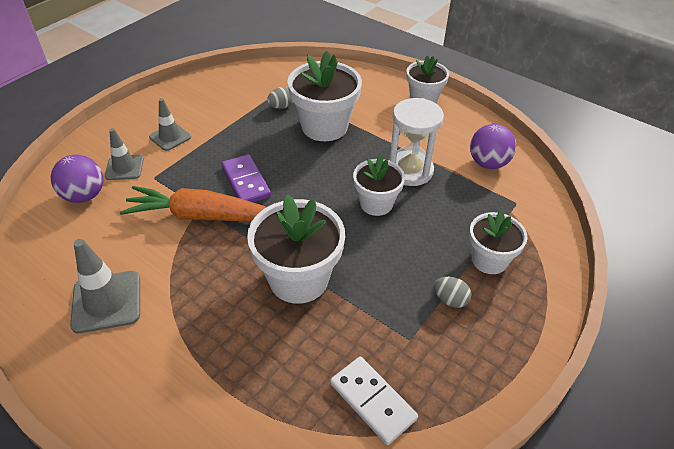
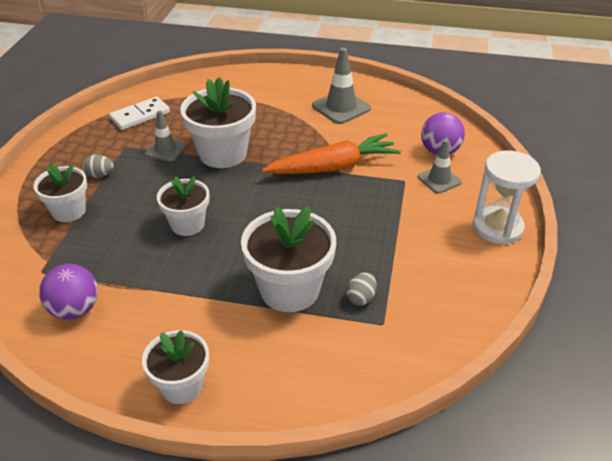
camera: 155 degrees right, 5 degrees down
(170, 137) = (436, 219): grey traffic cone -> grey traffic cone (165, 150)
(246, 182) = (322, 203): purple domino -> none
(373, 401) = (140, 116): white domino -> white domino turned 60 degrees counterclockwise
(410, 170) = (165, 269): white hourglass -> white hourglass (497, 227)

